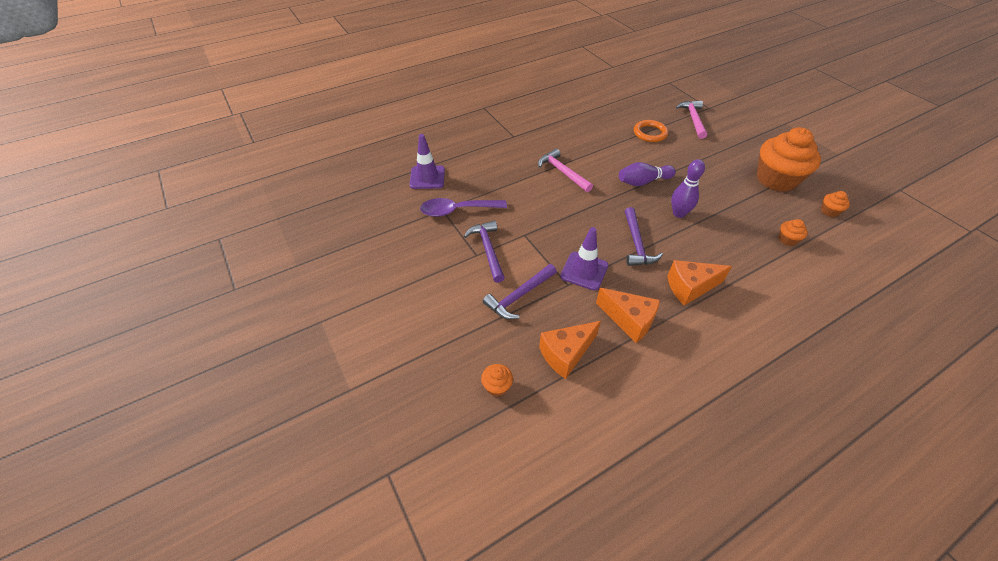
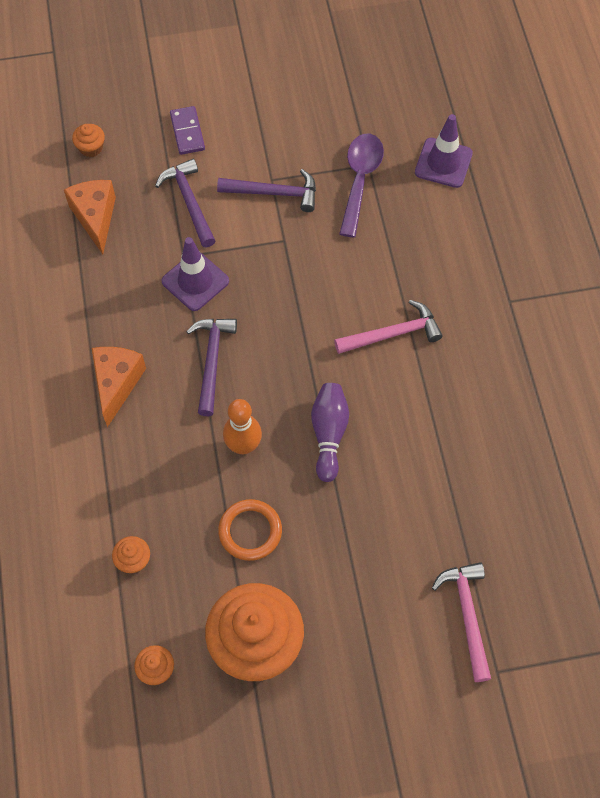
camera: 110 degrees right, 15 degrees up
(452, 319) = (187, 132): none -> purple domino
(629, 320) = (105, 295): orange cheese -> none
(636, 244) = (212, 361): purple hammer -> purple hammer turned 75 degrees clockwise
(650, 133) = (449, 513): orange ring -> orange ring (250, 531)
(679, 213) = (243, 445): purple bowling pin -> orange bowling pin
(693, 119) = (467, 615): pink hammer -> pink hammer turned 120 degrees counterclockwise

